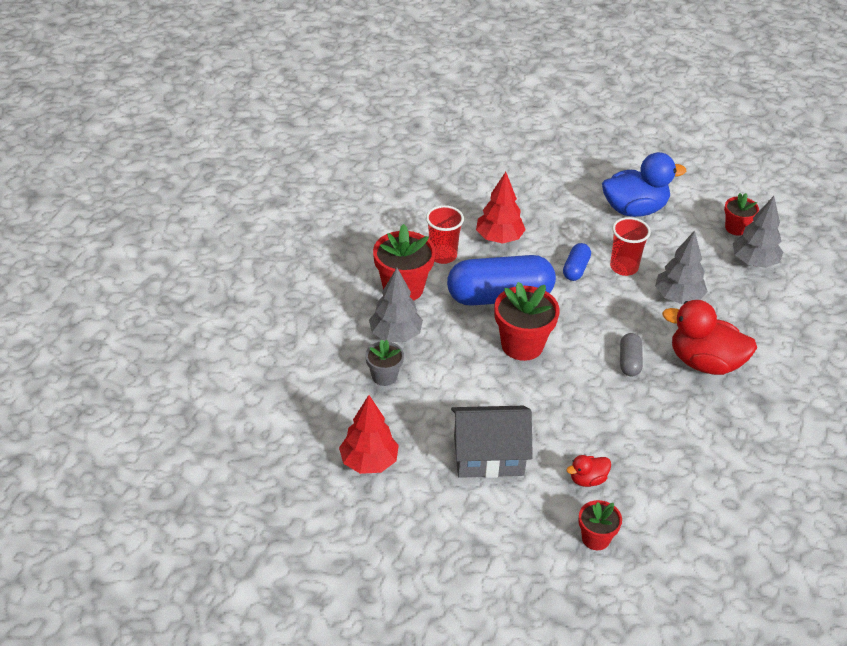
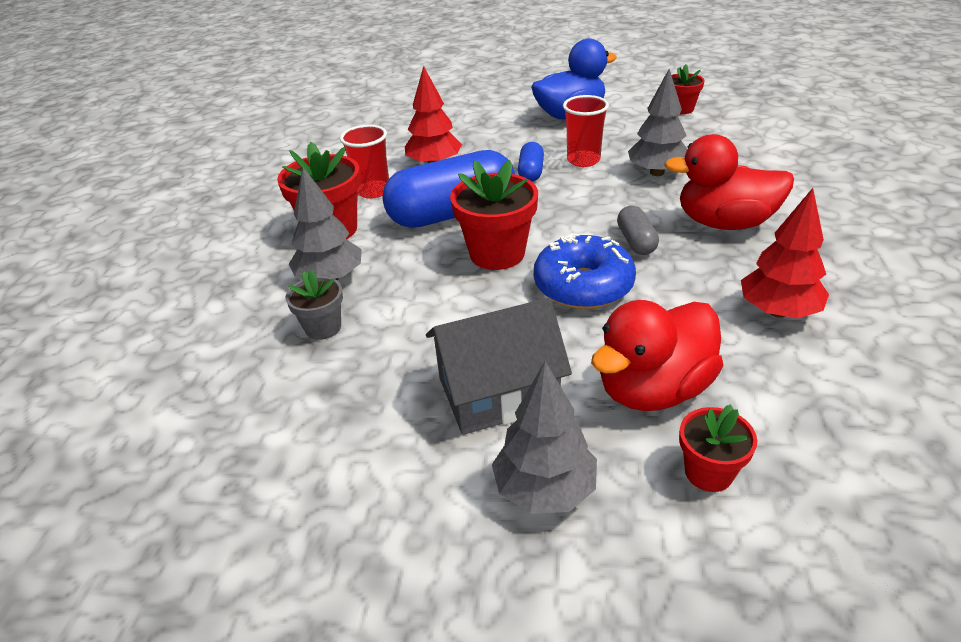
camera: 10 degrees left, 5 degrees down
(369, 462) = (317, 448): red tree -> red tree (778, 311)
(574, 390) = (583, 286): none -> blue donut
(587, 479) = (653, 389): red duck -> red duck, size x2.11
(754, 262) = (717, 129): grey tree -> grey tree (545, 489)

